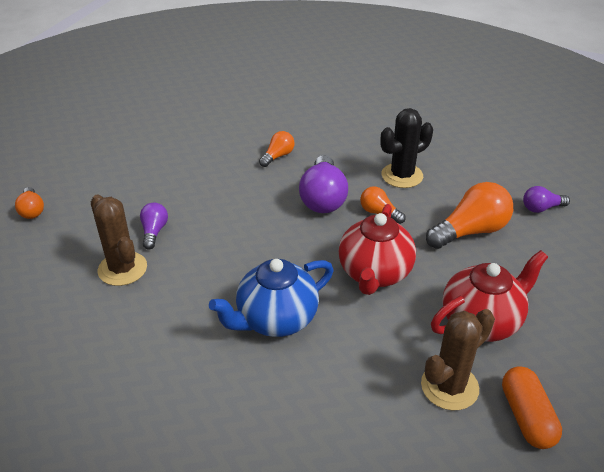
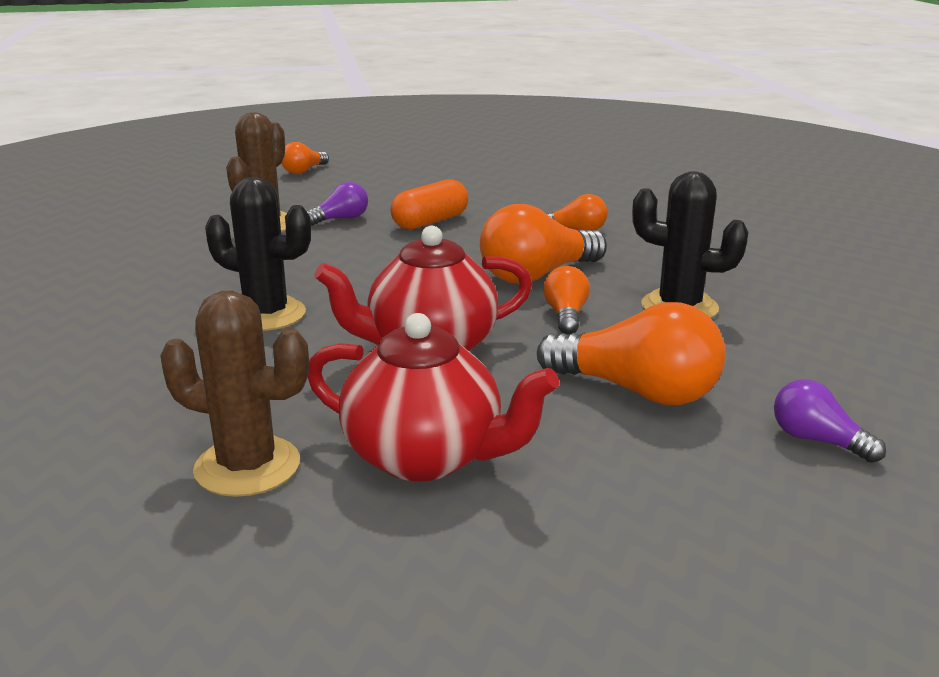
camera: 55 degrees right, 15 degrees down
(276, 319) = (266, 314): blue teapot -> black cactus
(323, 198) = (537, 275): purple light bulb -> orange light bulb
(526, 417) = (235, 558): orange capsule -> orange capsule (430, 222)

